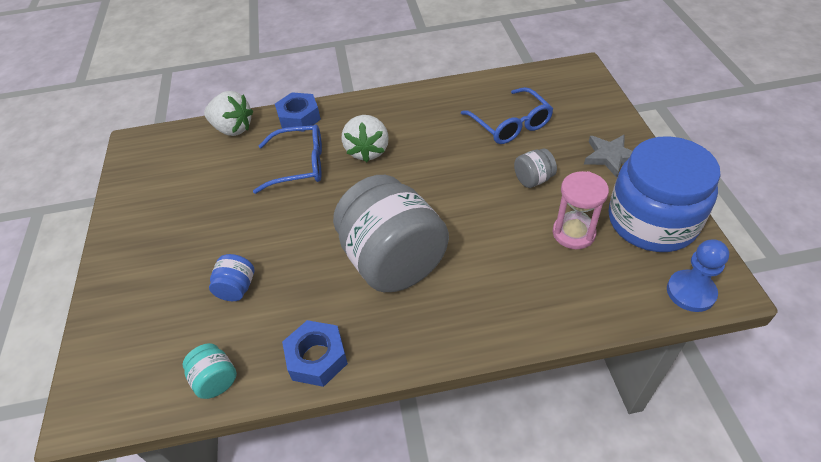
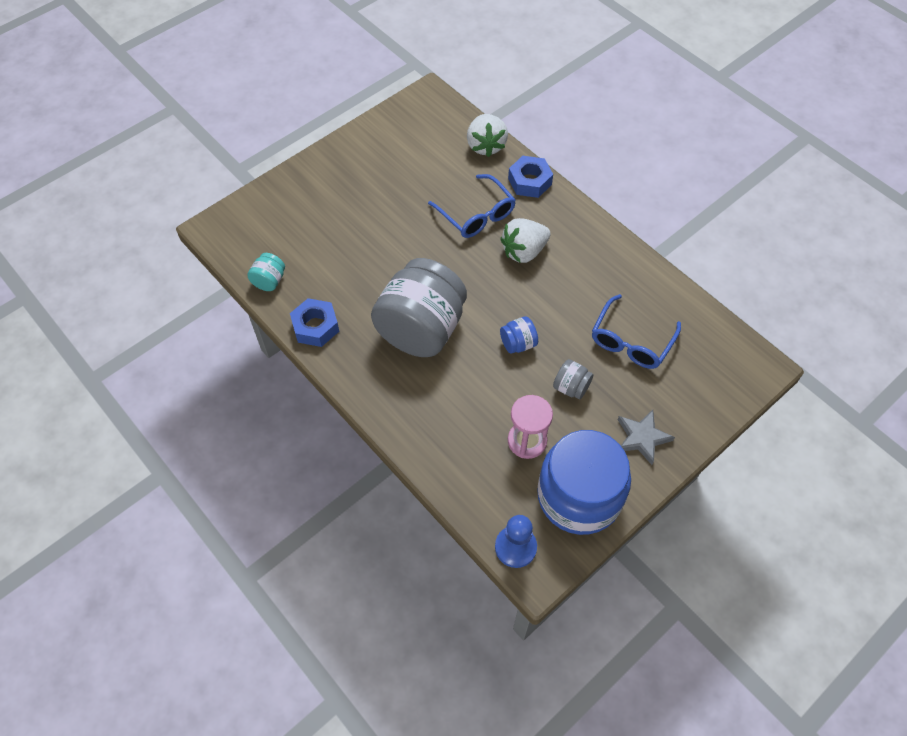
camera: 55 degrees right, 10 degrees up
(237, 288) = (341, 248): blue jar -> blue jar (518, 344)

